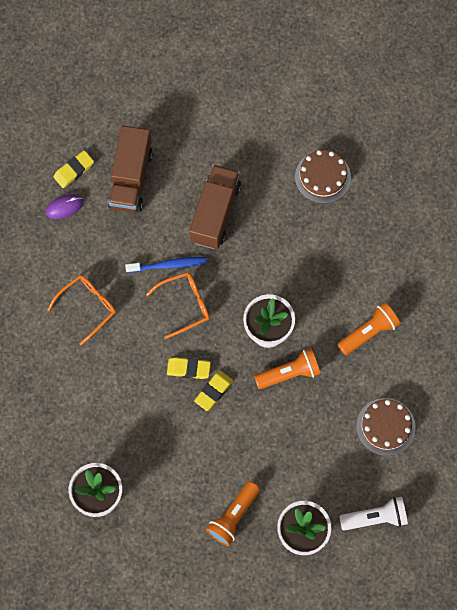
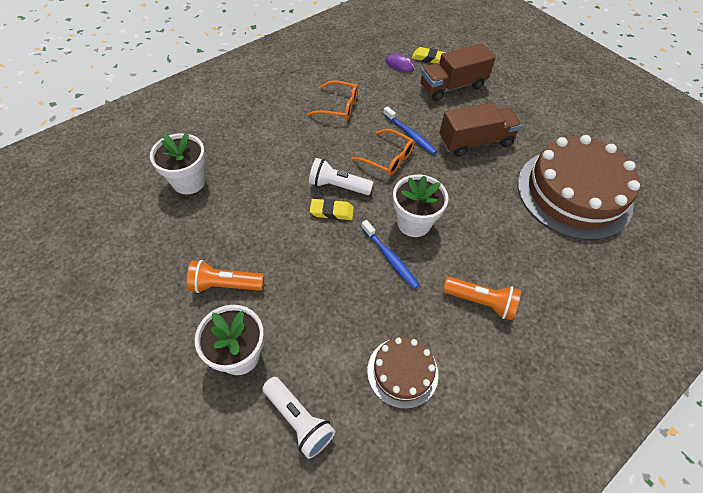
camera: 55 degrees right, 15 degrees down
(188, 369) = (338, 186): yellow eraser -> white flashlight
(289, 373) = (390, 258): orange flashlight -> blue toothbrush
(322, 177) = (574, 193): brown cake -> brown cake, size x2.02

